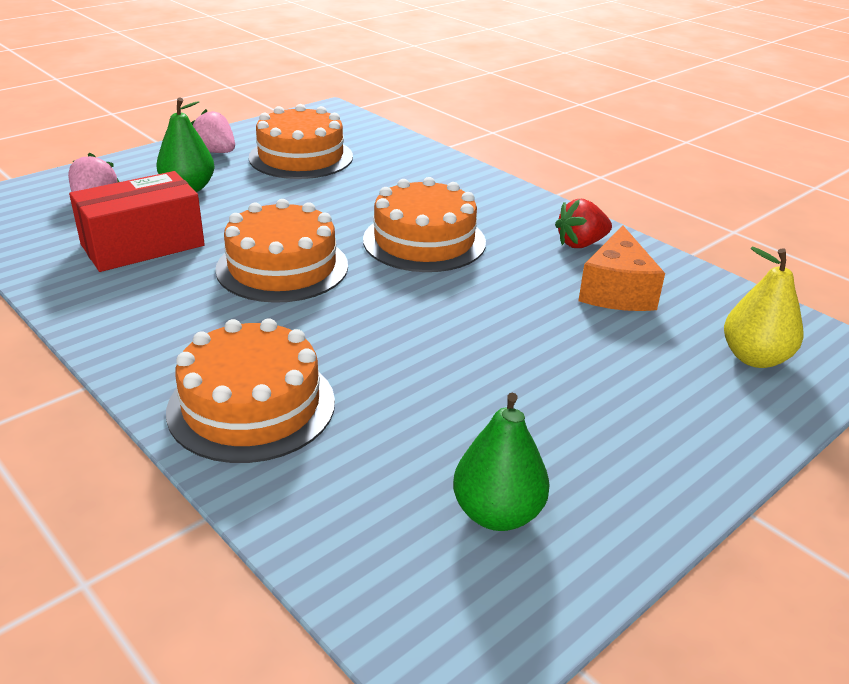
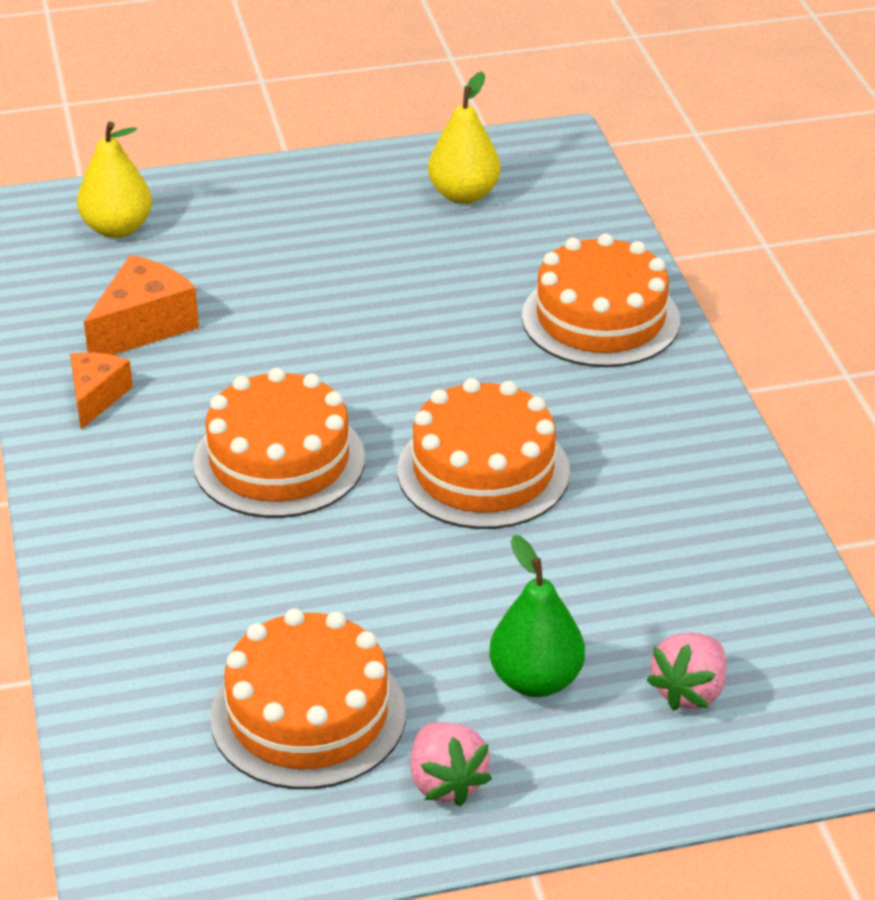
camera: 150 degrees left, 5 degrees up
(143, 245) = (642, 565): red box -> none
(497, 513) = (464, 195): green pear -> yellow pear
(581, 244) = (96, 397): red strawberry -> orange cheese

